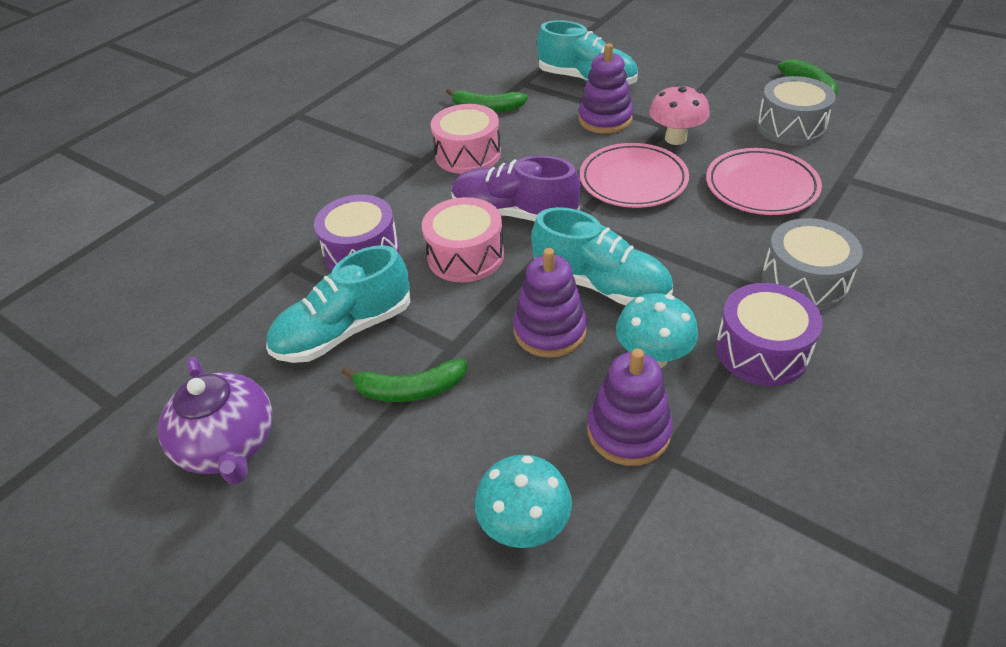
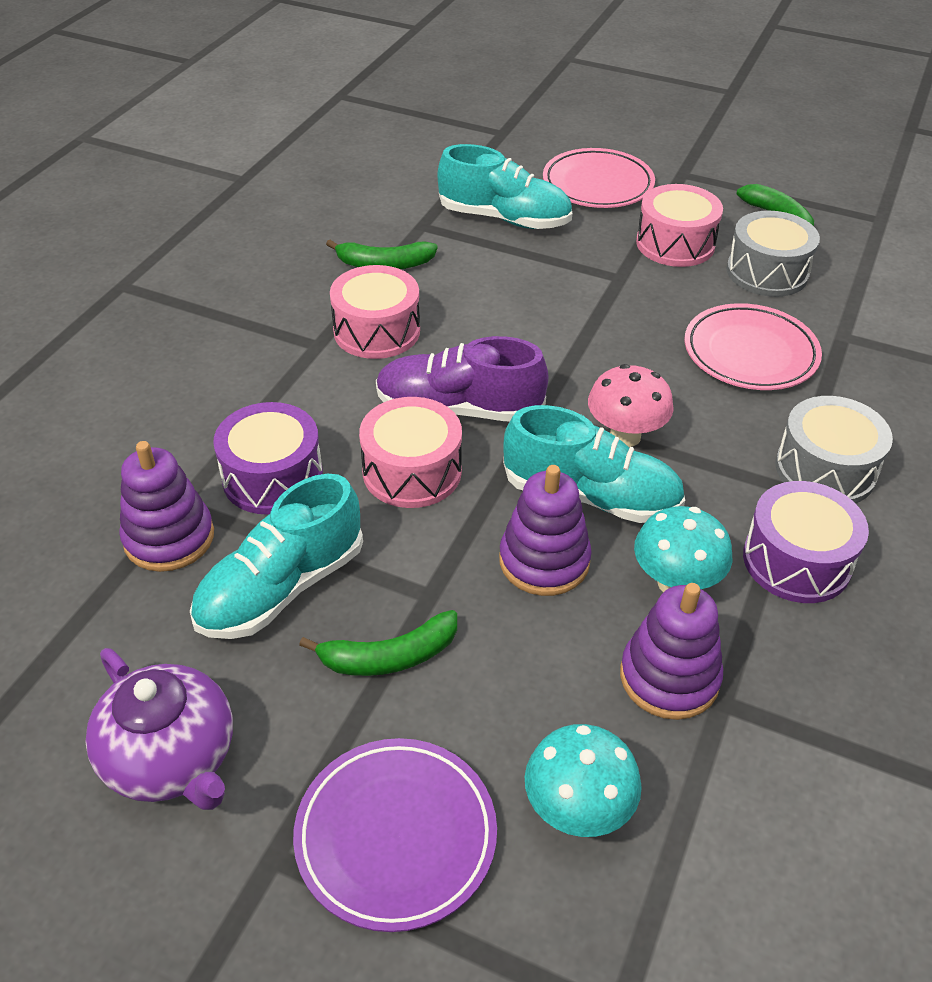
camera: 15 degrees left, 0 degrees up
(375, 526) = (396, 836): none -> purple plate
(605, 119) = (541, 273): purple stacking toy -> purple stacking toy (169, 538)
(633, 180) = (596, 354): pink plate -> pink plate (597, 184)
(675, 138) = (634, 295): pink mushroom -> pink mushroom (625, 436)
(718, 103) = (675, 244): none -> pink drum

